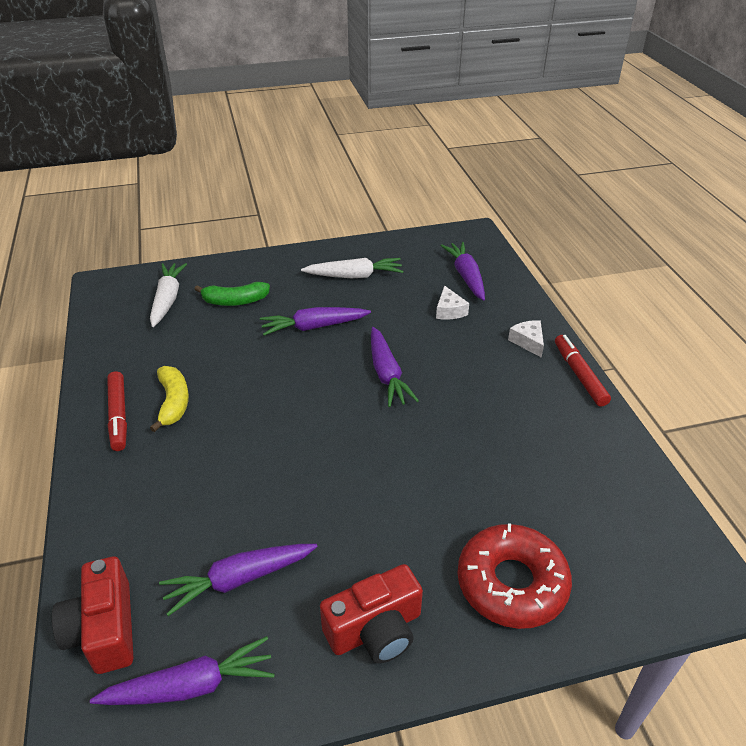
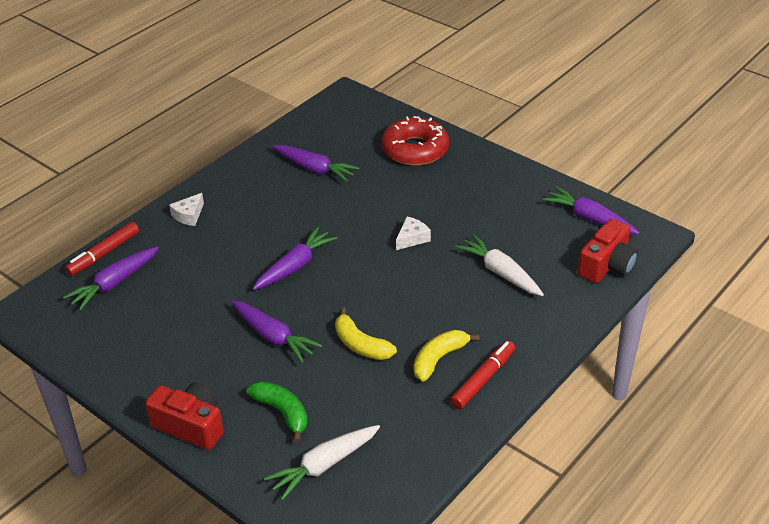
camera: 125 degrees left, 0 degrees up
(239, 579) = (523, 237): purple carrot -> purple carrot (314, 169)
(247, 367) = (361, 345): none -> yellow banana
(354, 276) = (170, 354): white carrot -> white carrot (500, 272)
(375, 629) = (492, 179): red camera -> red camera (191, 425)
(449, 311) = (180, 271): white cheese -> white cheese (412, 238)
(579, 375) = (209, 181): red marker -> red marker (104, 254)

